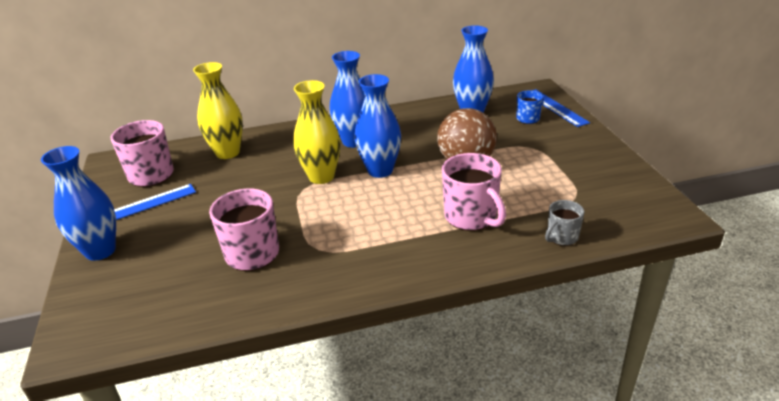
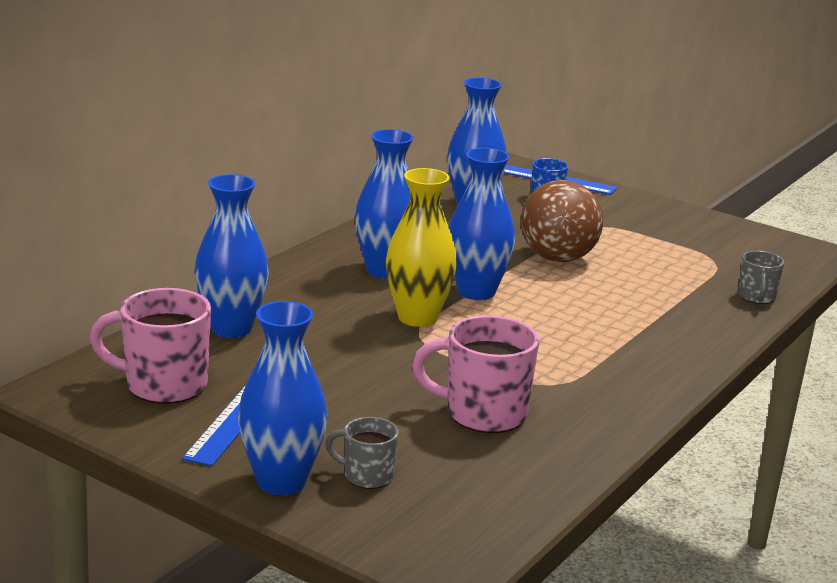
camera: 45 degrees left, 10 degrees down
(136, 266) = (367, 476): none -> grey mug
(227, 153) = (231, 328): yellow vase -> blue vase
(471, 217) = (651, 306): pink mug -> none

